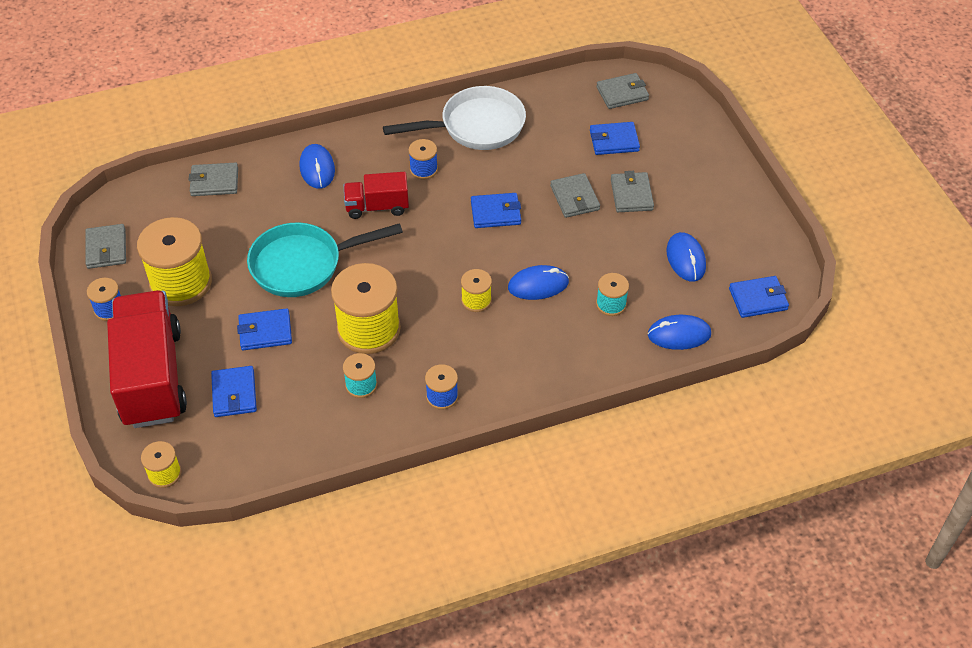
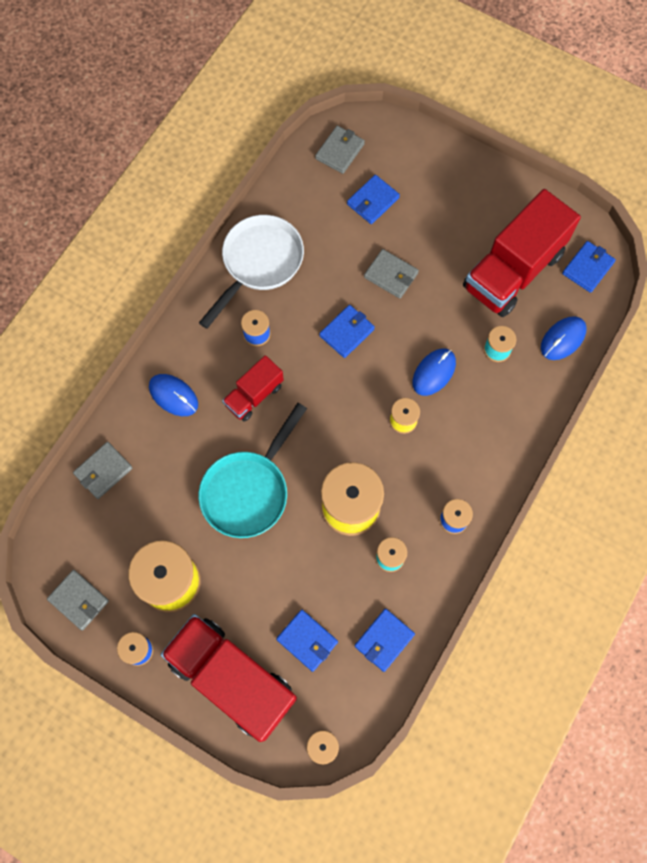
camera: 40 degrees left, 20 degrees up
(265, 332) = (278, 571): blue wallet -> blue wallet (384, 640)
(631, 194) = (428, 242): grey wallet -> none
(685, 259) = (513, 271): blue mouse -> red truck

